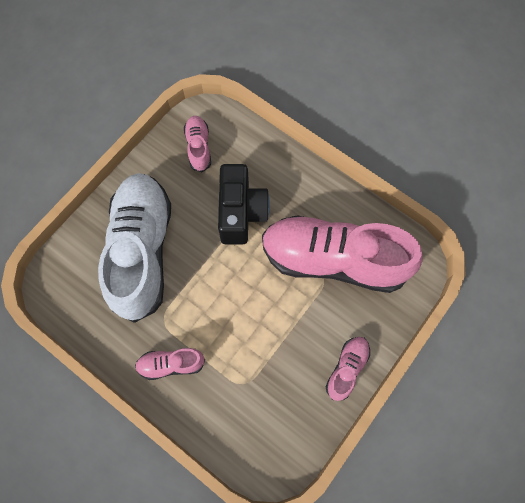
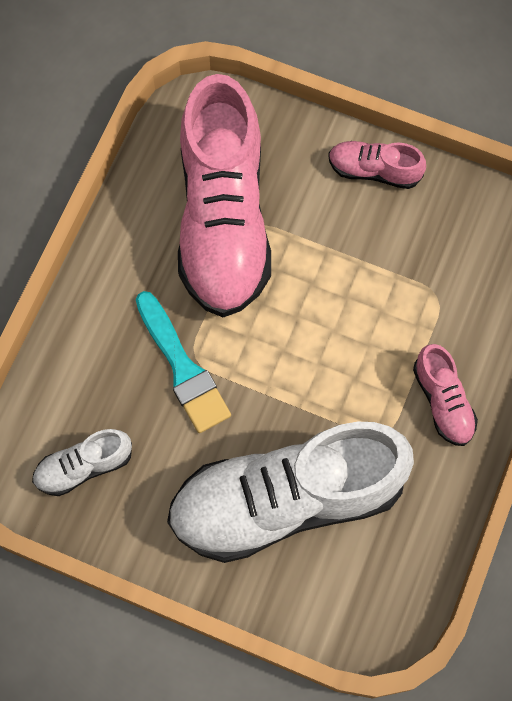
camera: 105 degrees left, 0 degrees up
(198, 147) = (84, 466): pink shoe -> white shoe
(241, 212) = (183, 368): black camera -> turquoise brush

